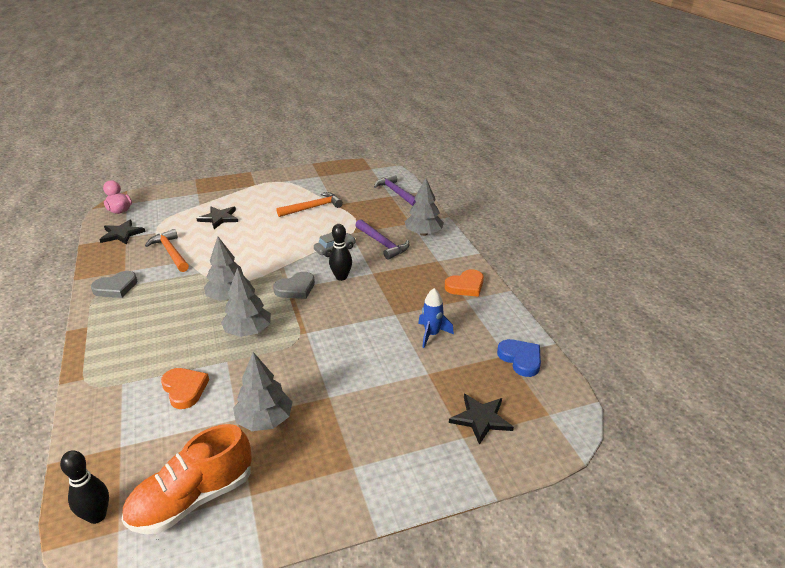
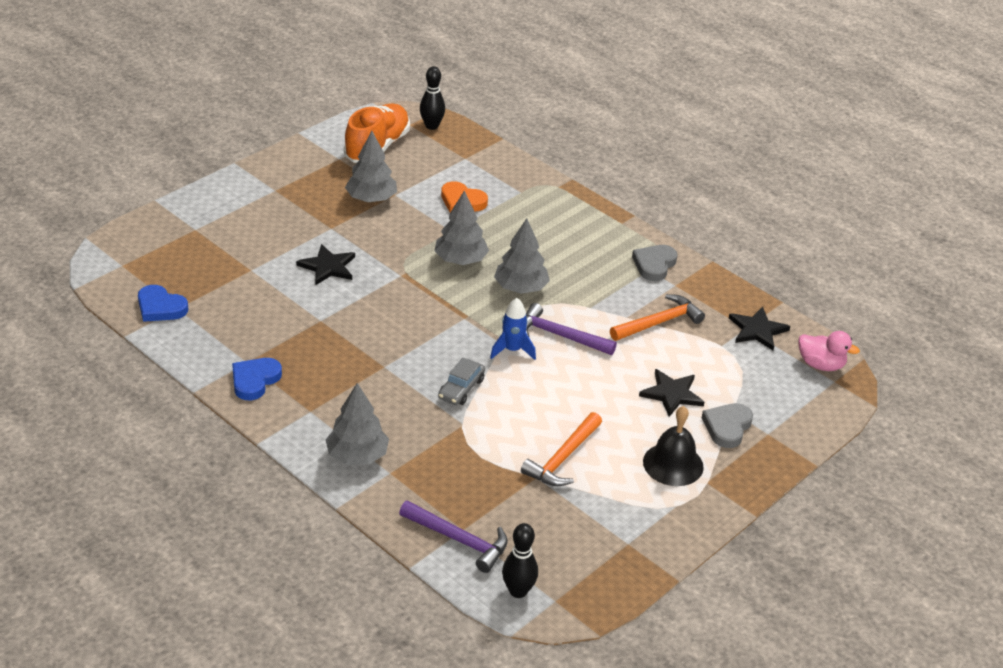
camera: 150 degrees right, 5 degrees up
(171, 252) = (659, 322): orange hammer -> orange hammer turned 60 degrees counterclockwise
(261, 193) = (673, 464): none -> black bell
(296, 288) = (458, 319): grey heart -> grey heart (727, 427)
(341, 277) = (418, 349): black bowling pin -> black bowling pin (518, 591)
(382, 244) = (404, 417): purple hammer -> purple hammer (560, 335)
(432, 334) = (266, 308): blue rocket -> blue rocket (512, 350)
(465, 286) = (254, 380): orange heart -> blue heart
(481, 419) = (184, 246): black star -> black star (328, 267)

